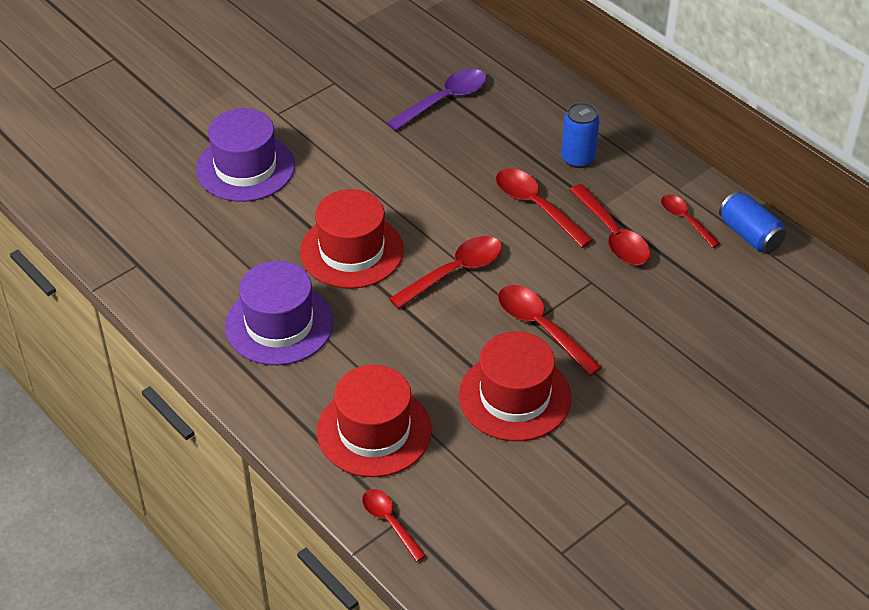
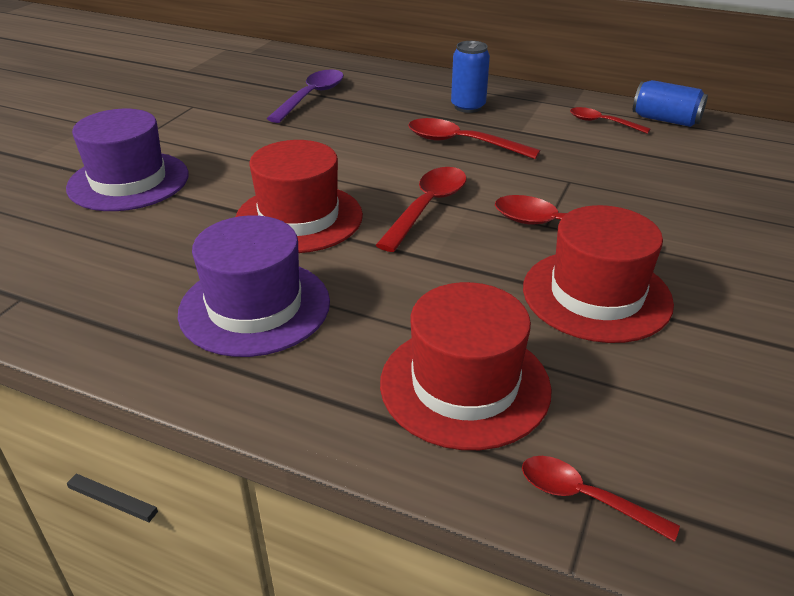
camera: 25 degrees left, 10 degrees down
(613, 235) = (552, 146): red spoon -> none

